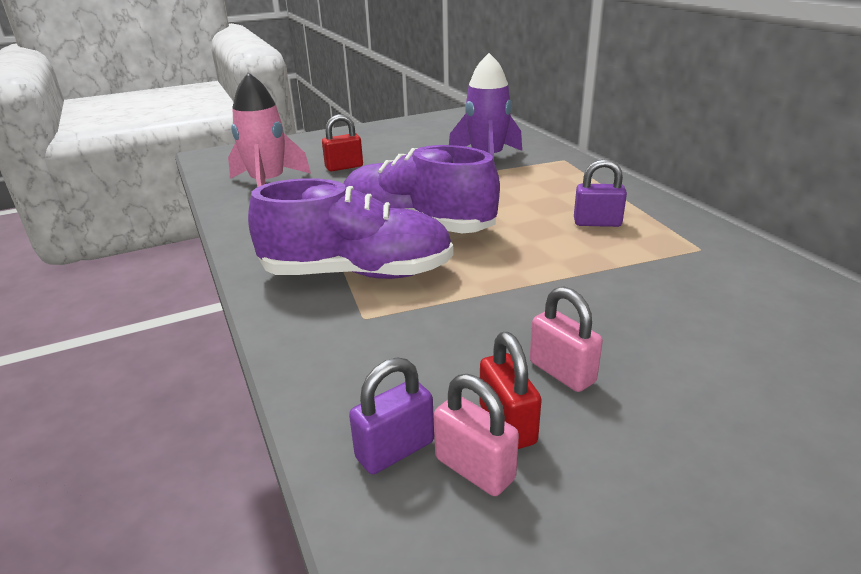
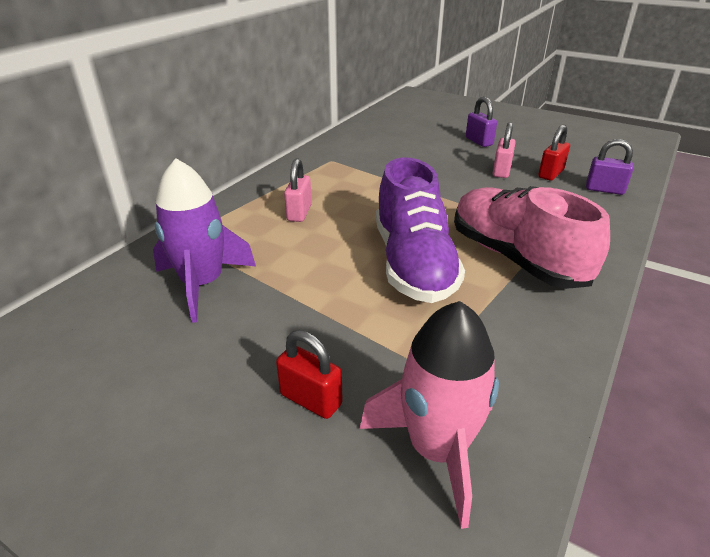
camera: 125 degrees left, 5 degrees up
(357, 273) = (515, 258): purple shoe -> pink shoe
(474, 469) = (581, 173): pink padlock -> pink padlock (299, 213)
(597, 223) = (325, 193): purple padlock -> purple padlock (479, 141)

